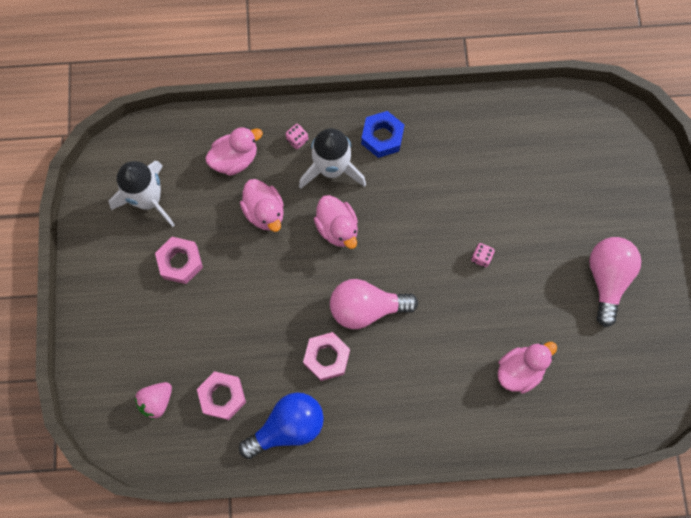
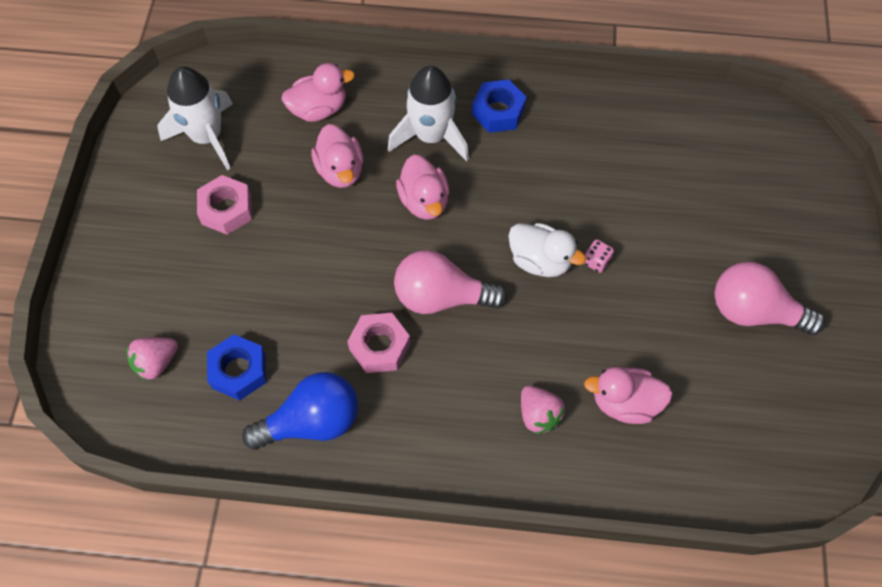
camera: 10 degrees right, 10 degrees down
(222, 396) = (239, 371): pink nut -> blue nut
(297, 140) = (396, 100): pink dice -> none
(437, 264) = (540, 261): none -> white duck
(457, 391) = (538, 415): none -> pink strawberry
(519, 370) = (624, 403): pink duck -> pink duck turned 150 degrees counterclockwise
(607, 279) = (754, 311): pink light bulb -> pink light bulb turned 90 degrees counterclockwise

